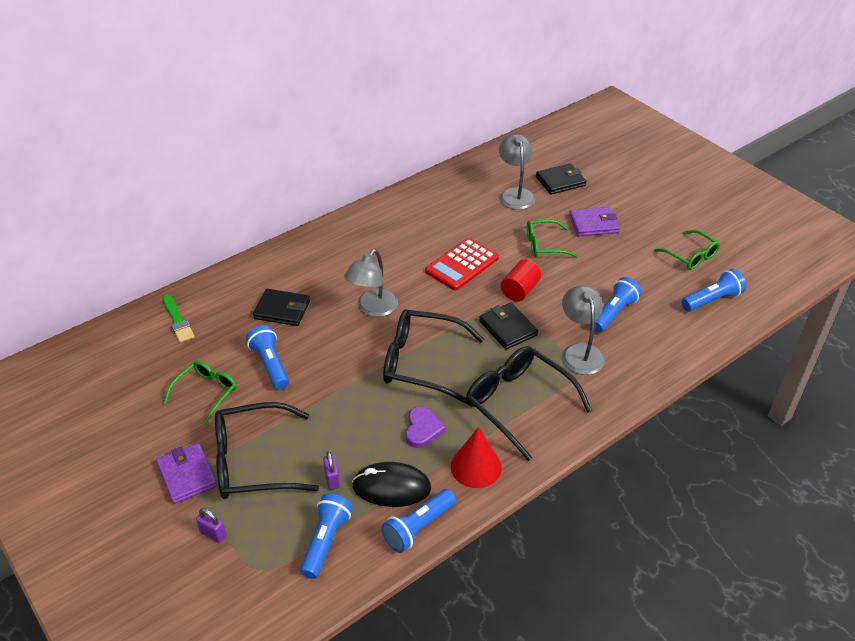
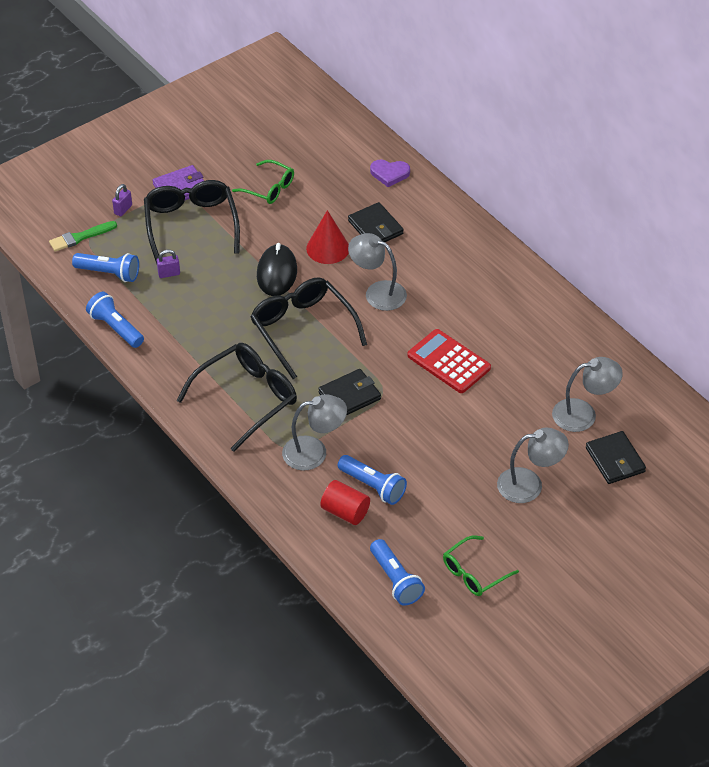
camera: 90 degrees right, 5 degrees up
(177, 321) = (360, 159): green brush -> green brush (80, 237)
(270, 365) = (302, 225): blue flashlight -> none
(282, 310) = (375, 227): black wallet -> black wallet turned 45 degrees counterclockwise
(391, 487) = (157, 311): black mouse -> black mouse (277, 273)
(421, 362) = (302, 329): black glasses -> black glasses turned 45 degrees counterclockwise
(422, 429) = (219, 330): purple heart -> purple heart (389, 174)
(476, 466) = (174, 366): red cone -> red cone (327, 248)
(520, 290) = (408, 409): red cylinder -> red cylinder (345, 512)
(544, 245) = (487, 435): green glasses -> none
(593, 224) = (529, 484): purple wallet -> grey lamp

